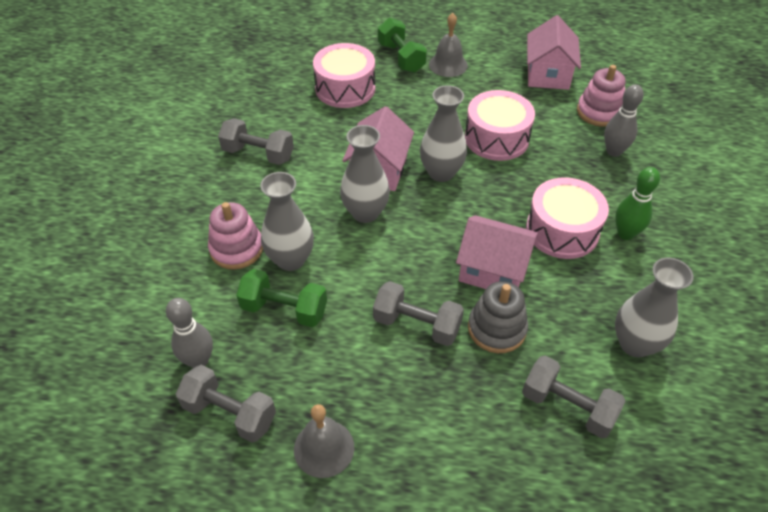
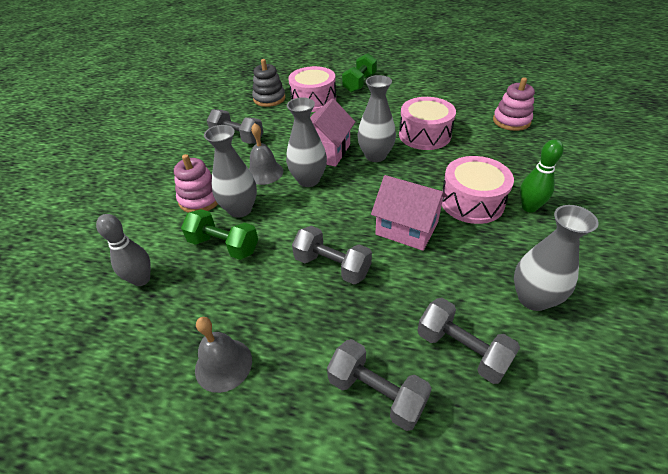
camera: 10 degrees right, 5 degrees down
(230, 413) = (152, 325): grey dumbbell -> grey dumbbell (376, 392)
(401, 58) = (359, 83): green dumbbell -> green dumbbell turned 45 degrees clockwise
(448, 65) = (394, 88): grey bell -> grey bell (264, 172)
(496, 328) = (403, 275): grey stacking toy -> grey stacking toy (269, 99)
(548, 74) = (471, 96): pink house -> none
(614, 151) = (522, 147): grey bowling pin -> none

